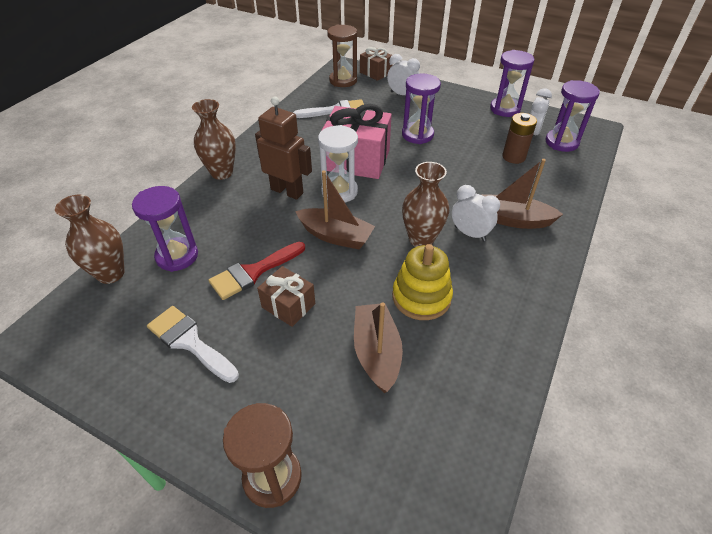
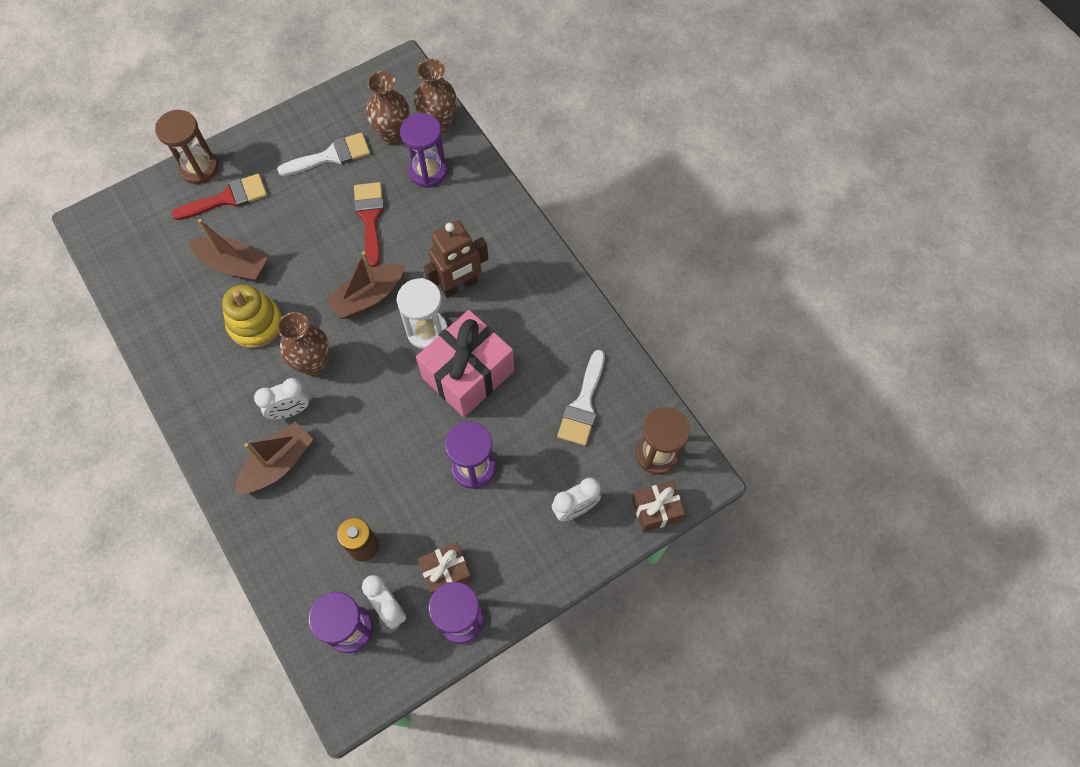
camera: 120 degrees right, 20 degrees up
(222, 173) = (528, 240): brown vase -> brown vase (393, 135)
(288, 305) = (318, 228): brown gift -> brown gift (446, 573)
(299, 412) = (227, 198): none -> red brush

